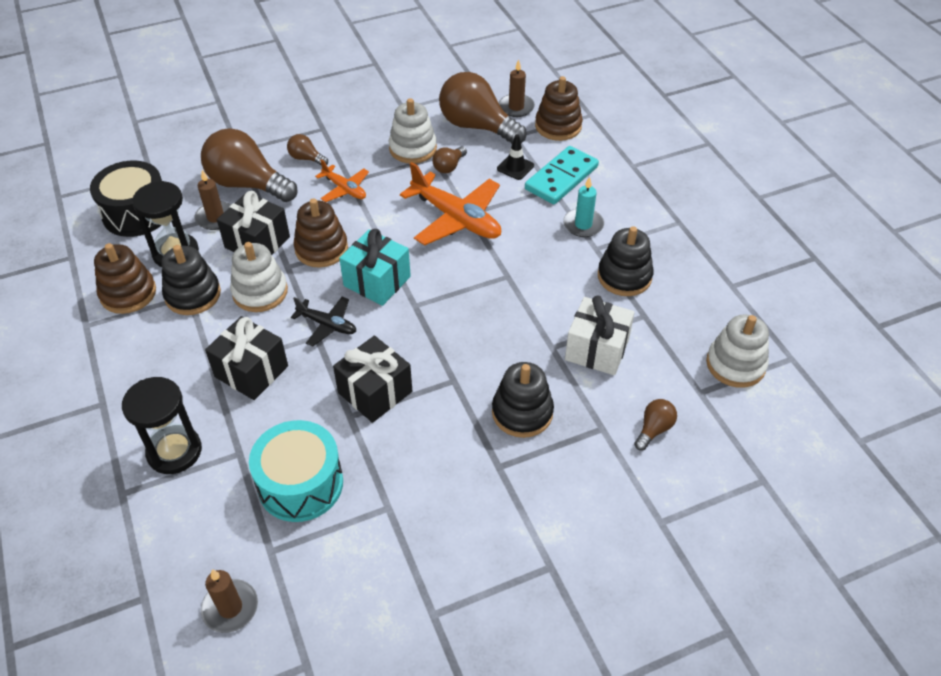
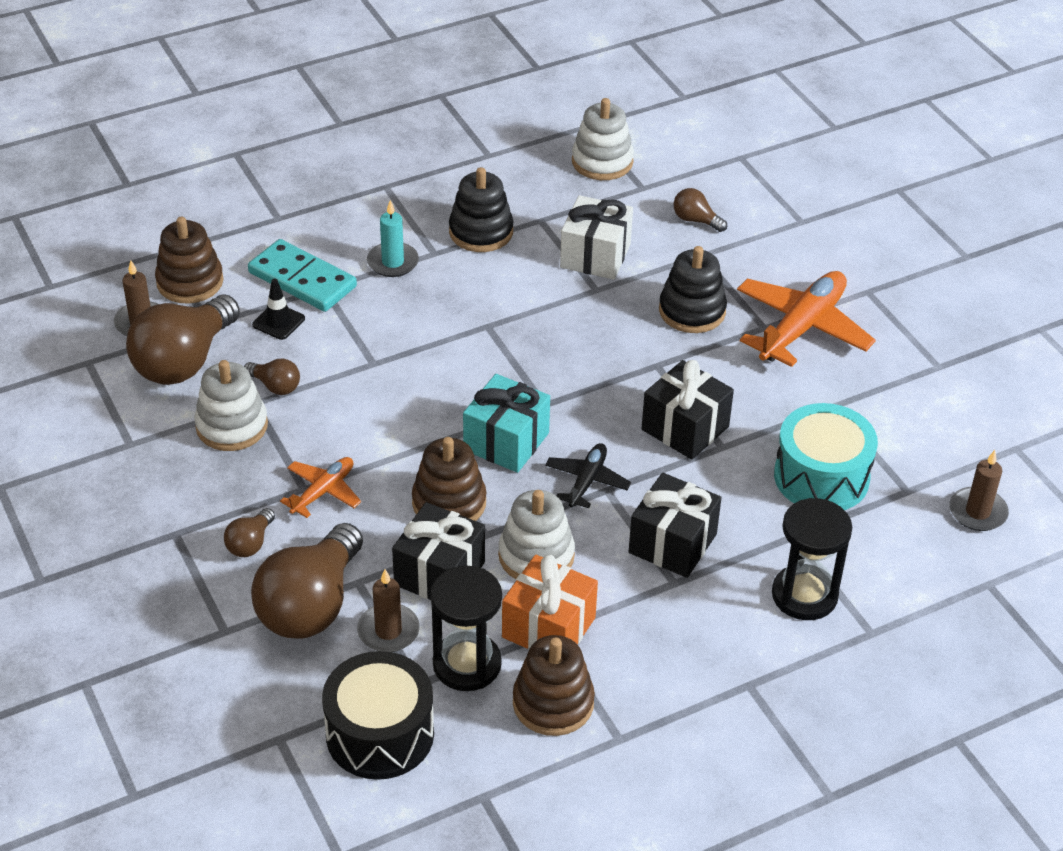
camera: 95 degrees left, 5 degrees down
(193, 295) = (548, 627): black stacking toy -> orange gift
(456, 219) = (384, 374): orange plane -> orange plane (802, 327)

